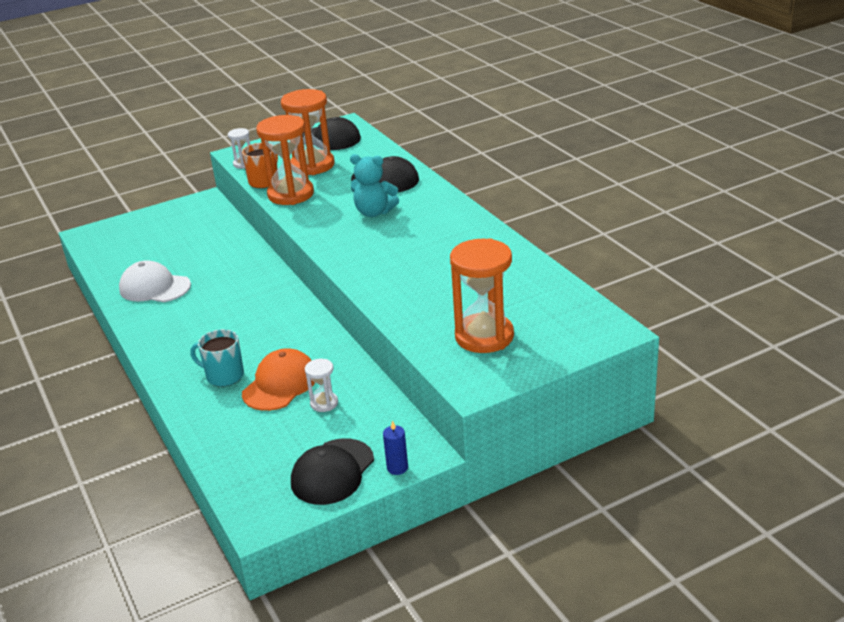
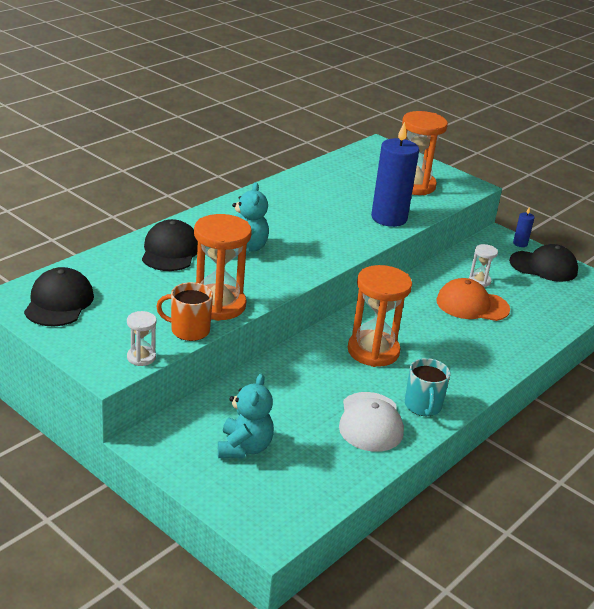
camera: 115 degrees left, 0 degrees up
(171, 232) = (244, 448): none -> turquoise teddy bear
(224, 376) = (481, 336): turquoise mug -> turquoise mug (423, 406)
(312, 165) = (140, 303): orange hourglass -> orange hourglass (373, 351)
(405, 302) = (389, 218): none -> blue candle

